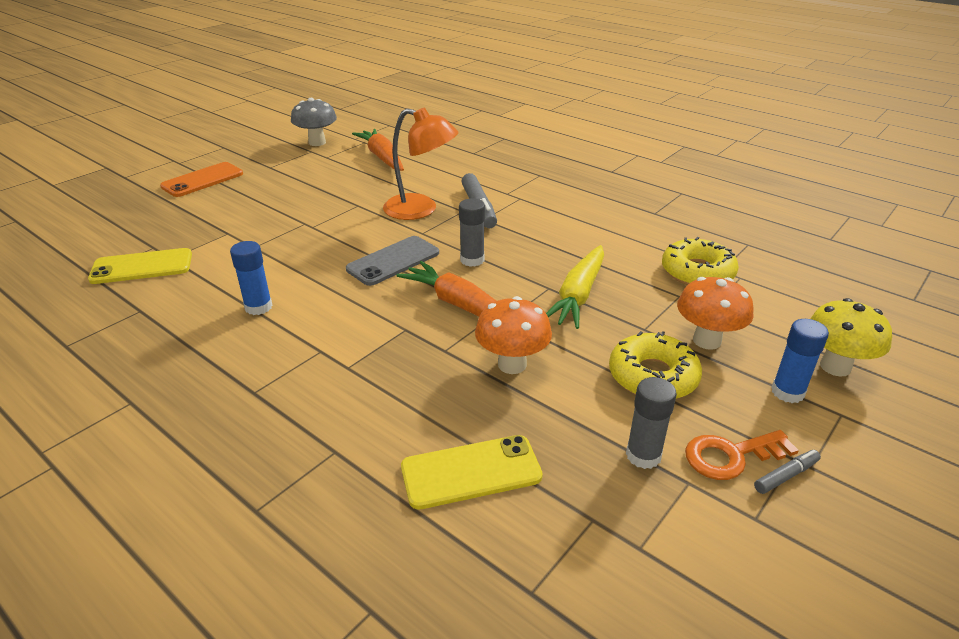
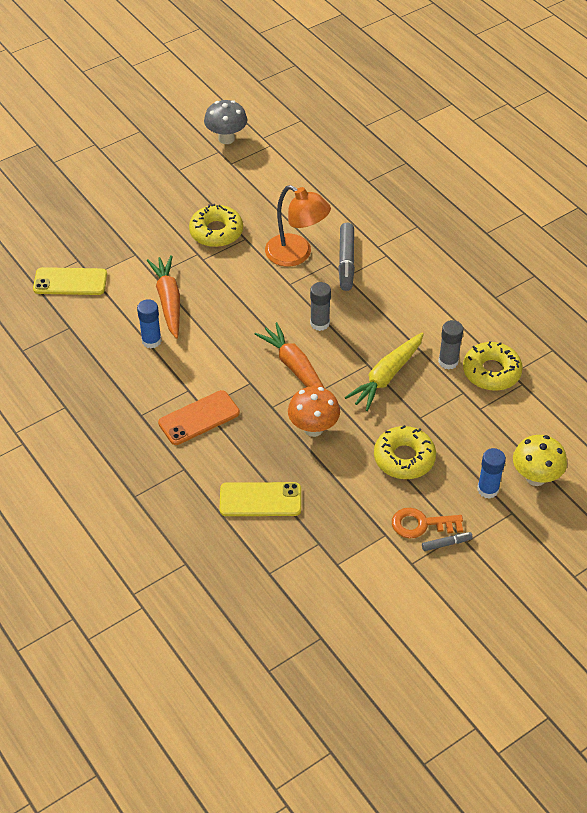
camera: 15 degrees right, 15 degrees up
(202, 180) = (119, 179): orange phone -> orange phone (199, 418)
(322, 204) = (216, 232): none -> yellow donut
(382, 157) = (281, 173): orange carrot -> orange carrot (168, 301)
(393, 261) = (258, 312): grey phone -> none
(643, 455) = (367, 512): grey glue stick -> grey glue stick (448, 362)
(707, 340) = (459, 437): orange mushroom -> none

